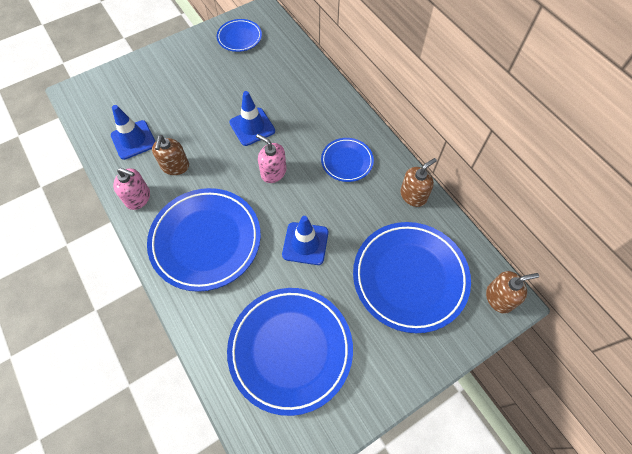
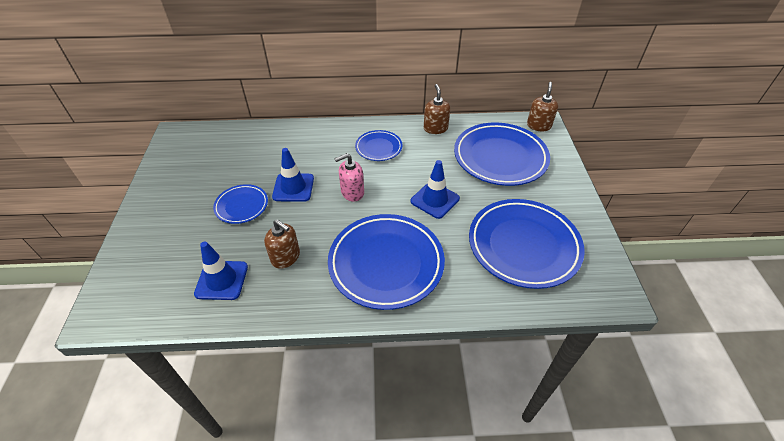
camera: 60 degrees left, 15 degrees down
(138, 198) = (296, 300): pink soap dispenser -> none
(239, 37) = (186, 158): blue plate -> blue plate (241, 206)

